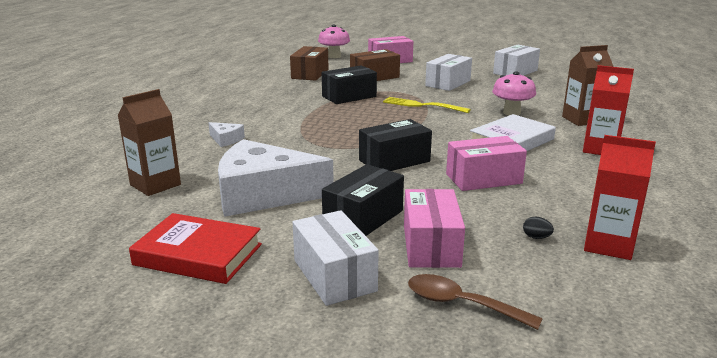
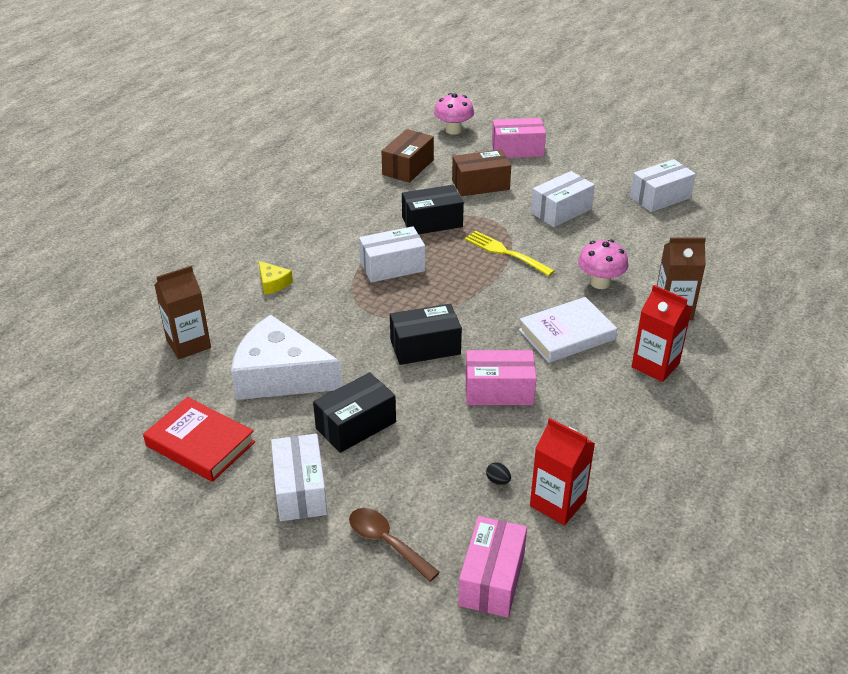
camera: 15 degrees right, 15 degrees up
(226, 140) = (273, 283): white cheese -> yellow cheese
(331, 121) = (392, 267): none -> white box
(431, 245) = (397, 472): pink box -> pink box (491, 579)

